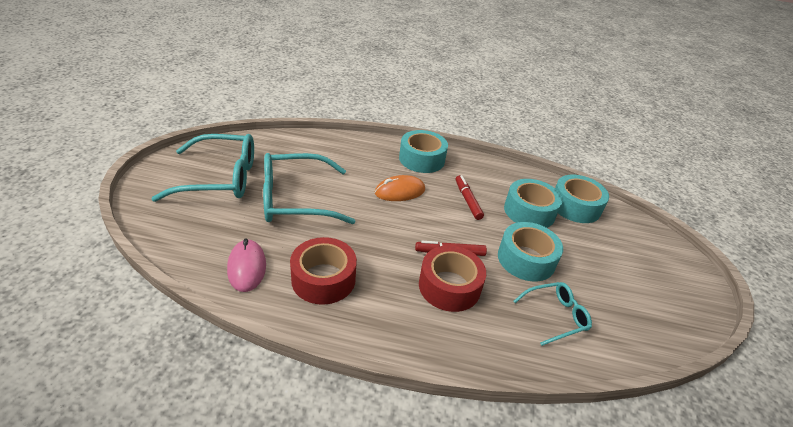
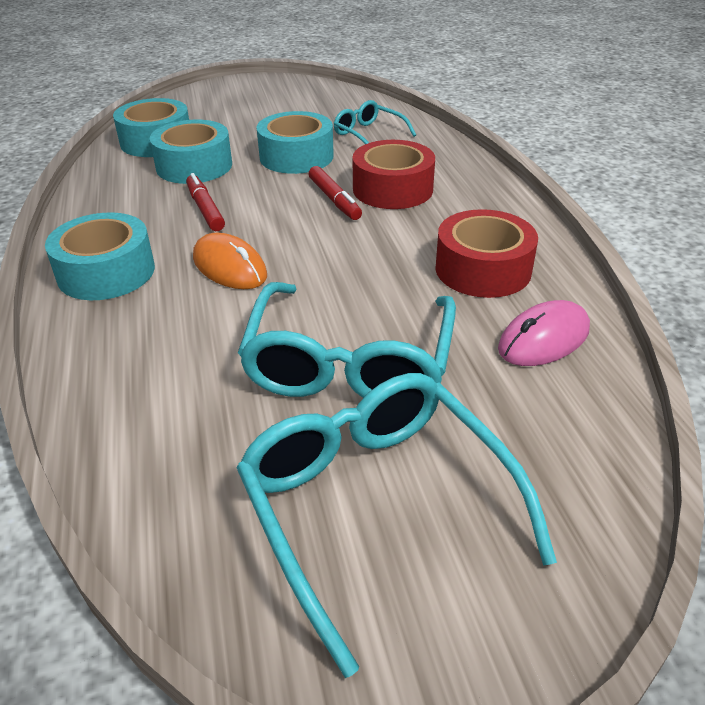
camera: 110 degrees left, 0 degrees up
(295, 199) = (349, 364): turquoise glasses -> turquoise glasses turned 45 degrees clockwise
(467, 200) = (205, 209): red marker -> red marker turned 105 degrees clockwise

